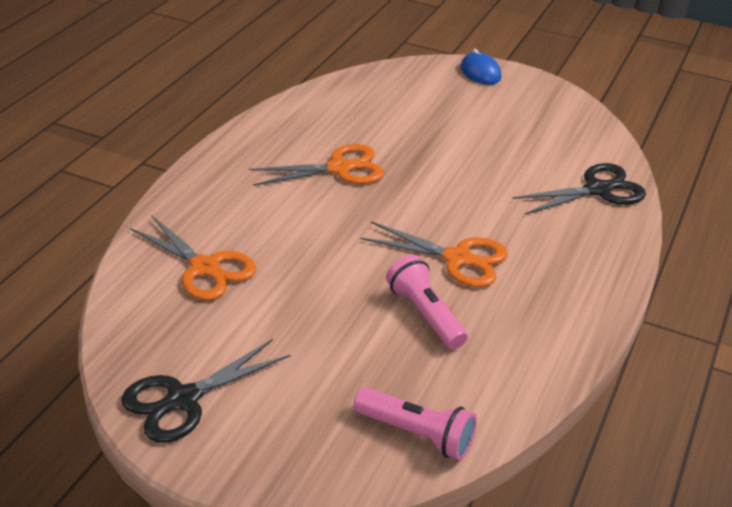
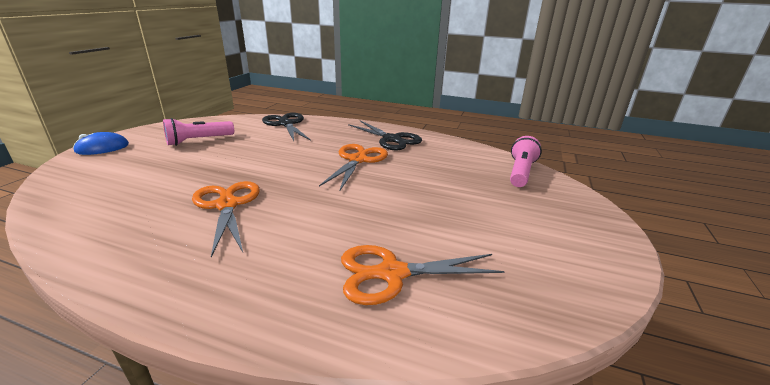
camera: 95 degrees left, 10 degrees down
(183, 399) = (571, 263): black scissors -> black scissors (391, 139)
(204, 268) = (392, 273): orange scissors -> orange scissors turned 135 degrees counterclockwise
(425, 314) = (418, 170): pink flashlight -> pink flashlight (198, 141)

